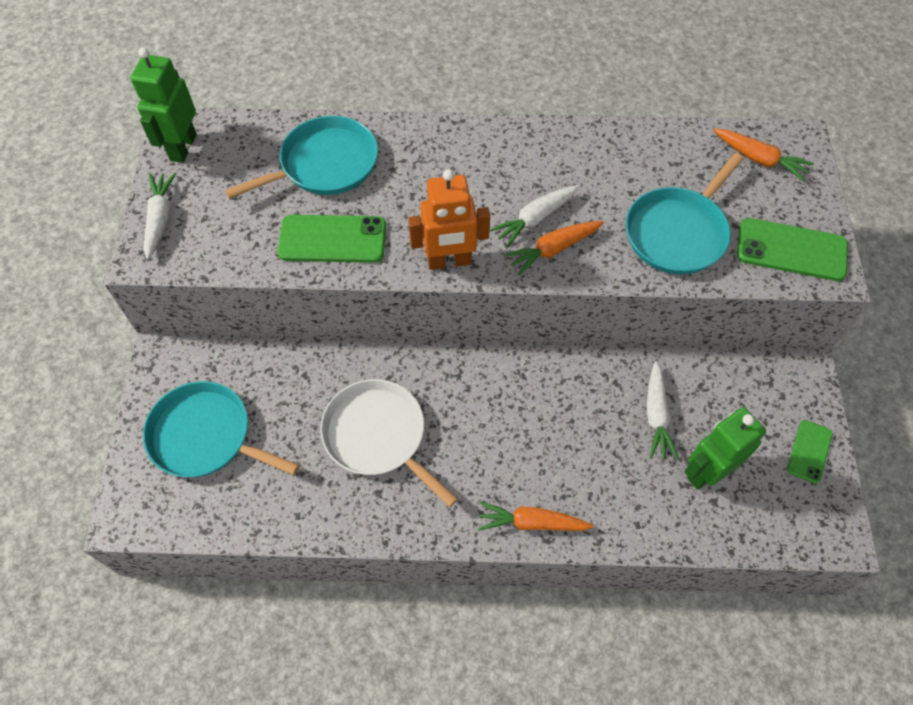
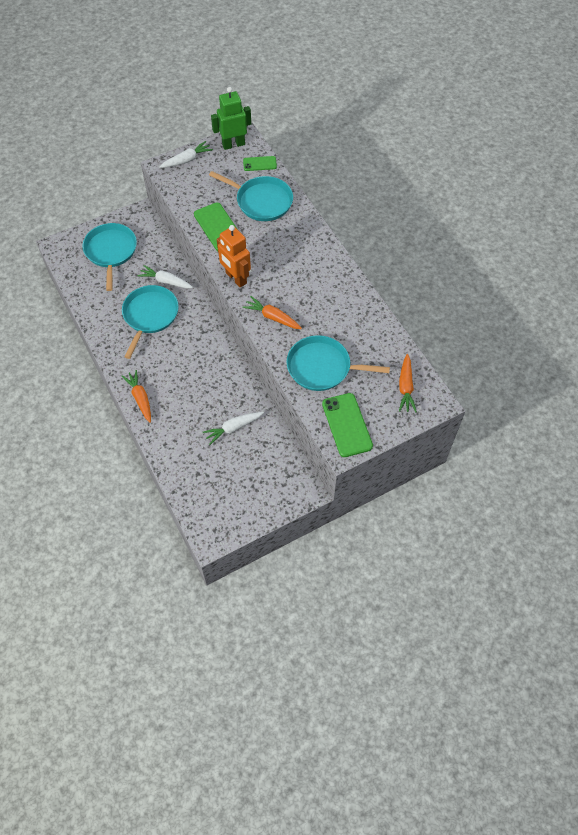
camera: 60 degrees right, 0 degrees up
(378, 436) = (150, 315): white pan -> turquoise pan
(535, 219) = (287, 301): white carrot -> white carrot (165, 281)
(707, 472) = (213, 464): green robot -> none
(809, 451) = (255, 509): green phone -> green phone (259, 164)

